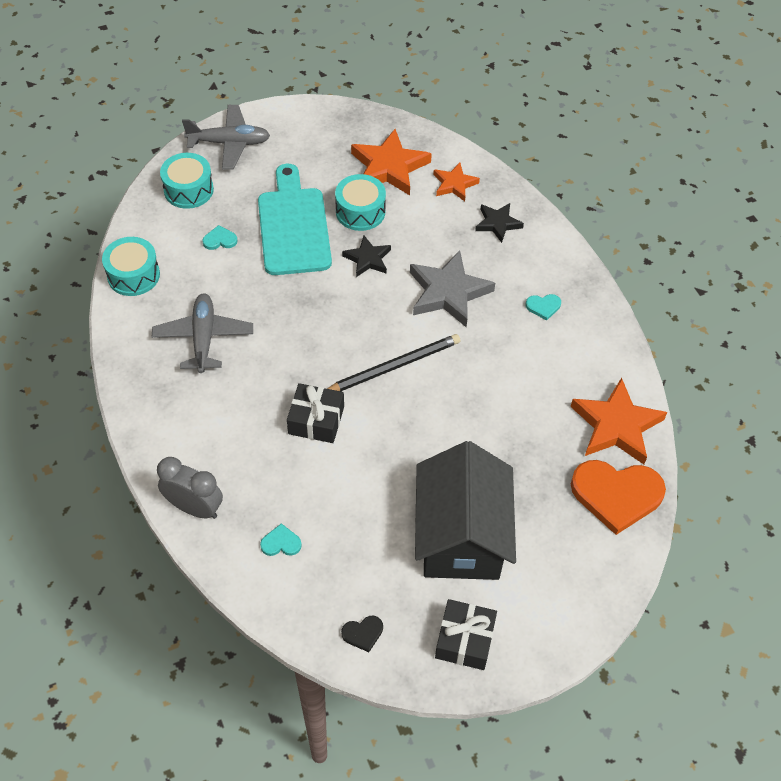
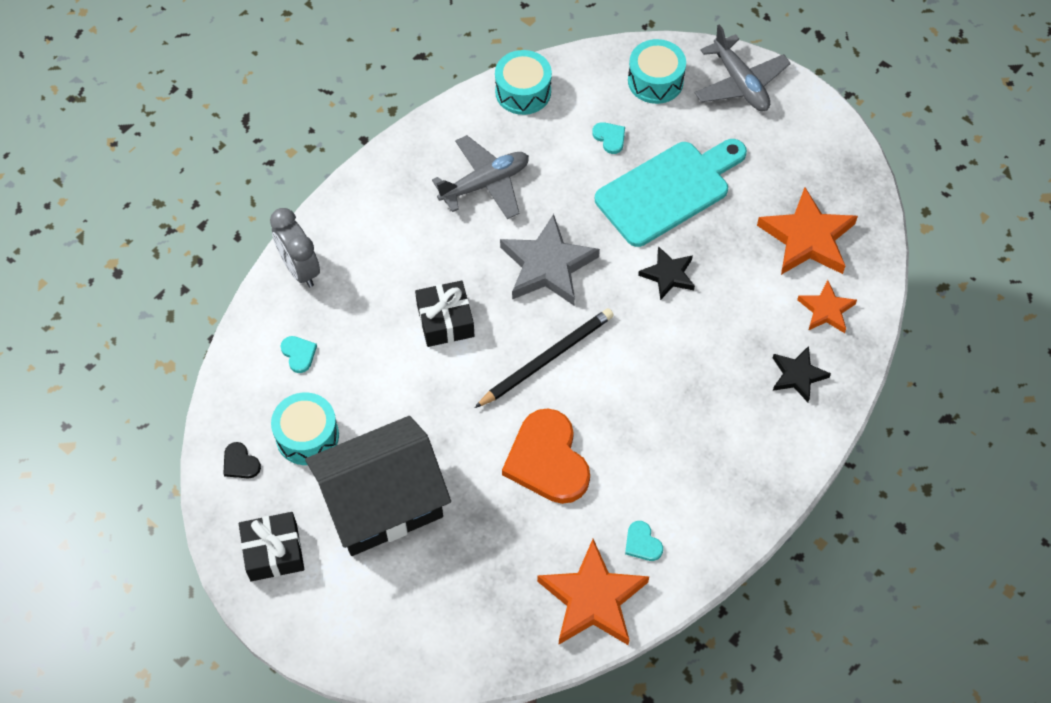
camera: 65 degrees right, 5 degrees up
(195, 507) = (300, 269): grey clock -> grey clock turned 150 degrees clockwise
(360, 211) = (727, 240): turquoise drum -> turquoise drum (307, 436)
(394, 366) = (547, 359): black pencil -> black pencil turned 75 degrees counterclockwise
(448, 292) = (671, 368): grey star -> grey star (547, 266)
(543, 306) = (709, 467): turquoise heart -> turquoise heart (642, 543)
(616, 495) = (505, 630): orange heart -> orange heart (547, 460)

